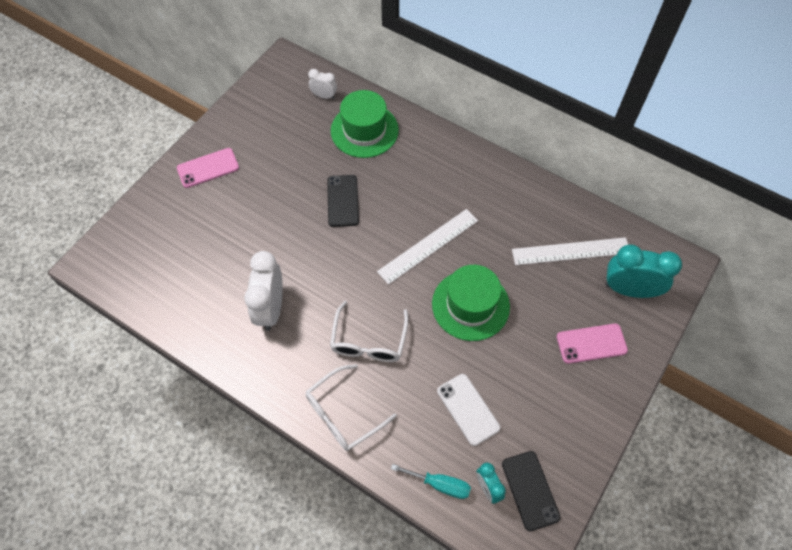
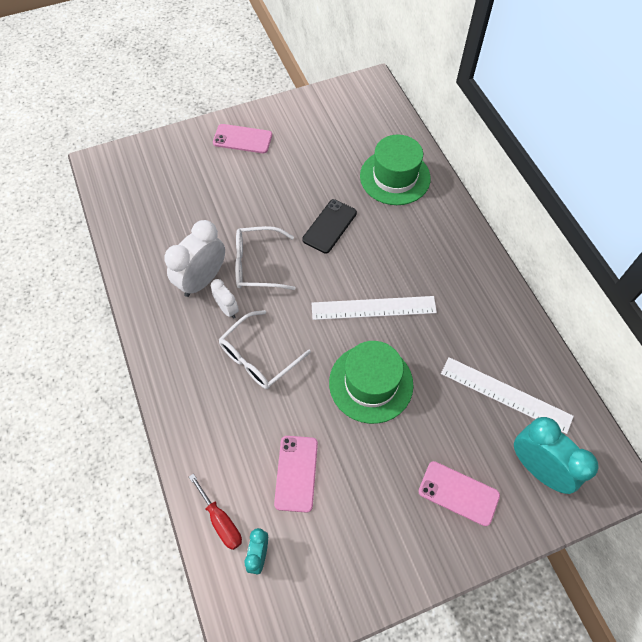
camera: 35 degrees right, 0 degrees up
(324, 96) = (382, 130): white clock -> white clock (227, 309)
(344, 413) = (191, 404): white glasses -> white glasses (258, 264)
(440, 484) = (221, 521): turquoise screwdriver -> red screwdriver
(468, 409) = (296, 473): white phone -> pink phone
(530, 490) = (294, 585): black phone -> none

